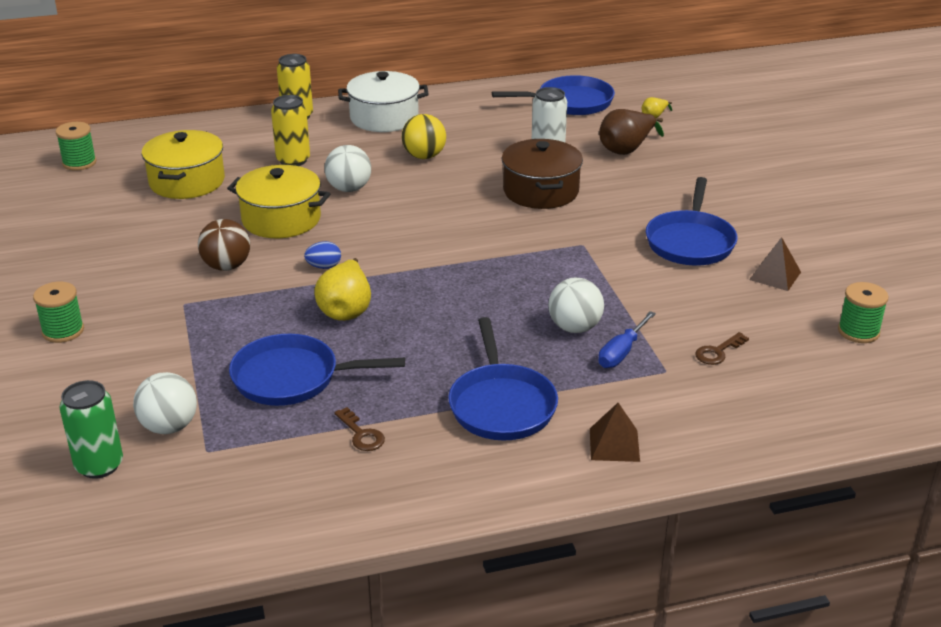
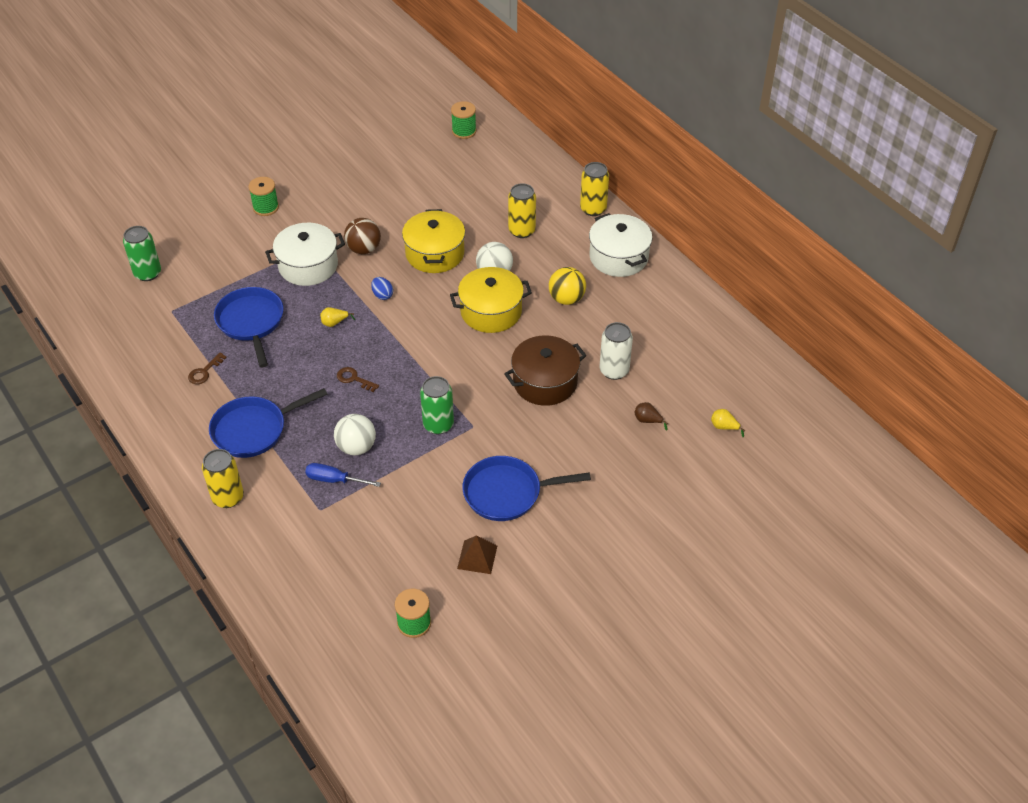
camera: 70 degrees right, 15 degrees up
(169, 426) = (188, 287): white ball -> none
(187, 181) = (464, 190): yellow pot -> yellow pot (491, 311)
(219, 313) = (308, 266): none -> white pot
(346, 310) = (334, 323): yellow pear -> yellow pear, size x0.50
(568, 266) = (438, 424): none -> green can
(570, 102) = (717, 363): blue pan -> none
(614, 444) = (228, 497): brown pyramid -> yellow can
(626, 149) = (647, 420): brown pear -> brown pear, size x0.50
(718, 352) = (354, 536): brown key -> brown key (354, 379)

